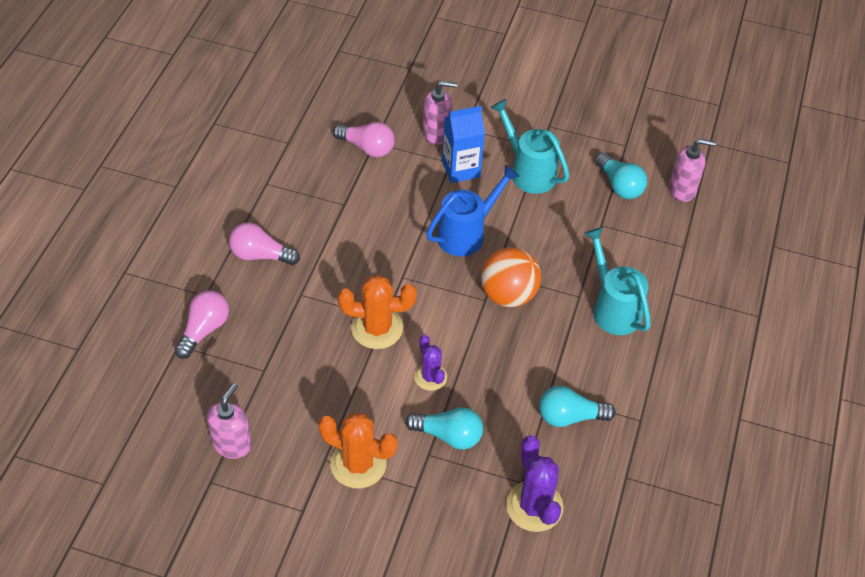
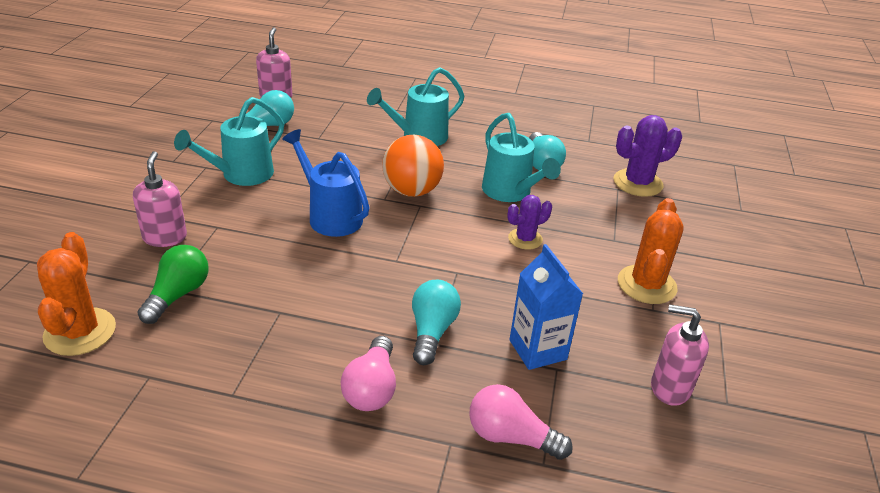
camera: 95 degrees left, 15 degrees down
(367, 147) = (178, 295): pink light bulb -> green light bulb
(377, 328) = (472, 277): orange cactus -> orange cactus (80, 332)
(448, 435) = (588, 228): turquoise light bulb -> turquoise light bulb (432, 331)
(461, 169) = (230, 219): blue carton -> blue carton (538, 350)
(509, 377) = (510, 193): none -> turquoise watering can

